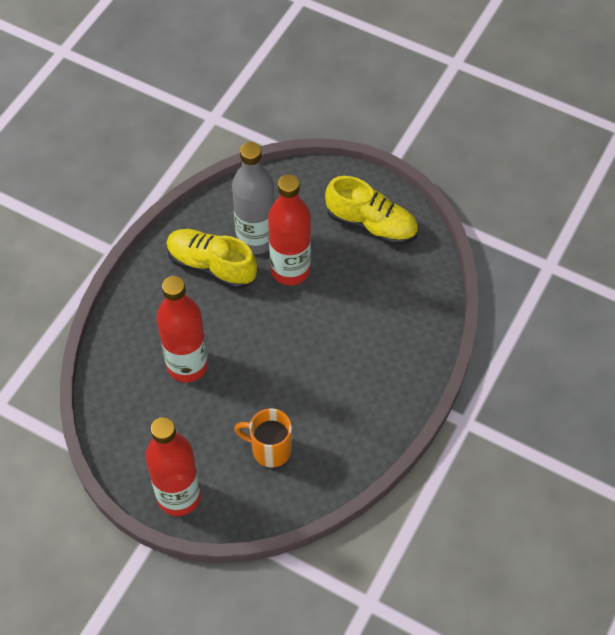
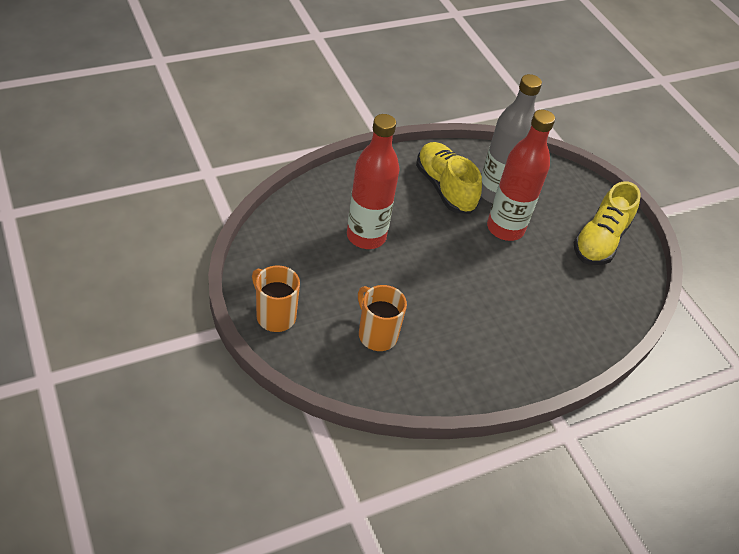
camera: 30 degrees right, 10 degrees down
(179, 496) = (275, 315): red bottle -> orange mug
(371, 224) = (600, 240): yellow shoe -> yellow shoe turned 60 degrees clockwise

